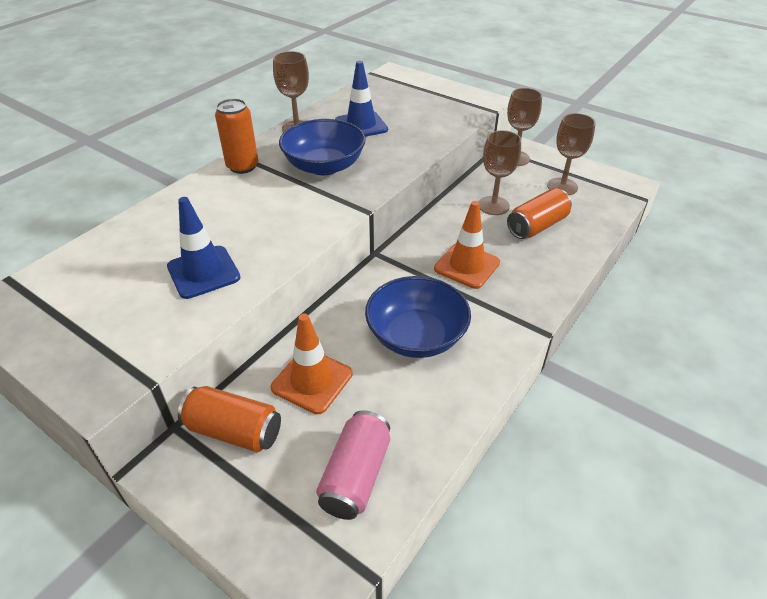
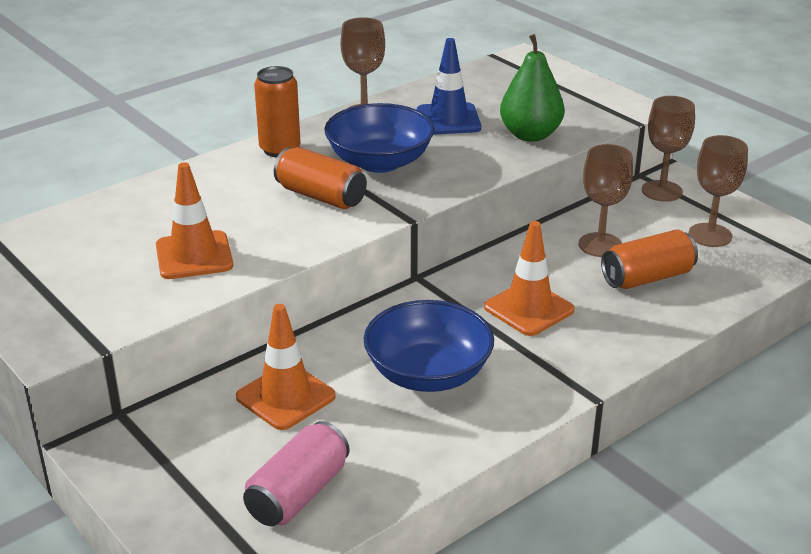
camera: 15 degrees right, 10 degrees down
(203, 272) = (194, 256): blue traffic cone -> orange traffic cone
(234, 431) = (181, 428): orange can -> orange can (321, 196)
(425, 130) = (530, 135): none -> green pear

